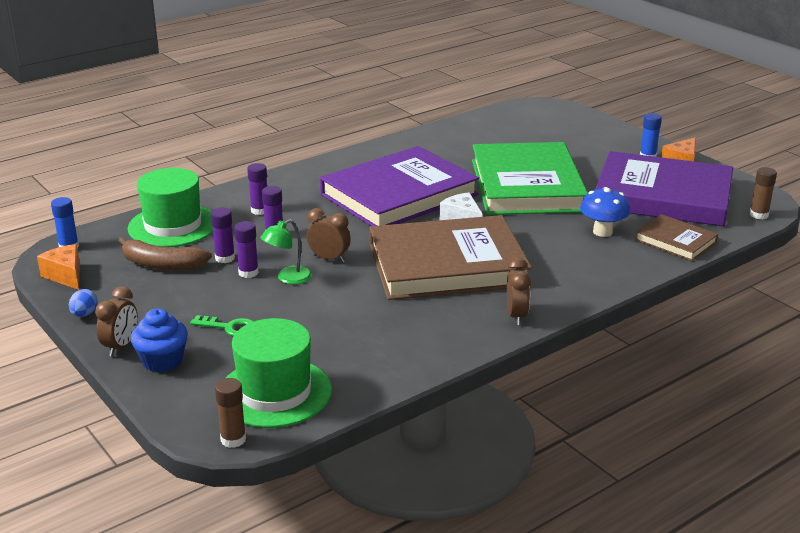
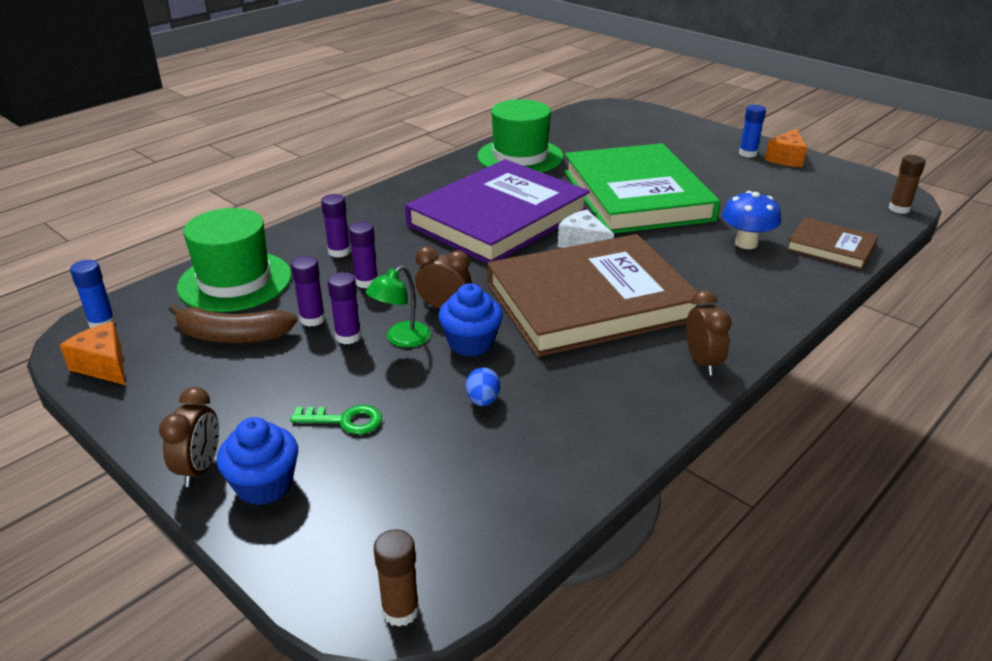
camera: 10 degrees left, 5 degrees up
(84, 314) = (139, 422): blue egg -> blue egg (483, 400)
(274, 392) = (436, 518): green hat -> green hat (520, 156)
(340, 286) = (471, 343): none -> blue cupcake
(663, 196) = (787, 195): purple book -> none

